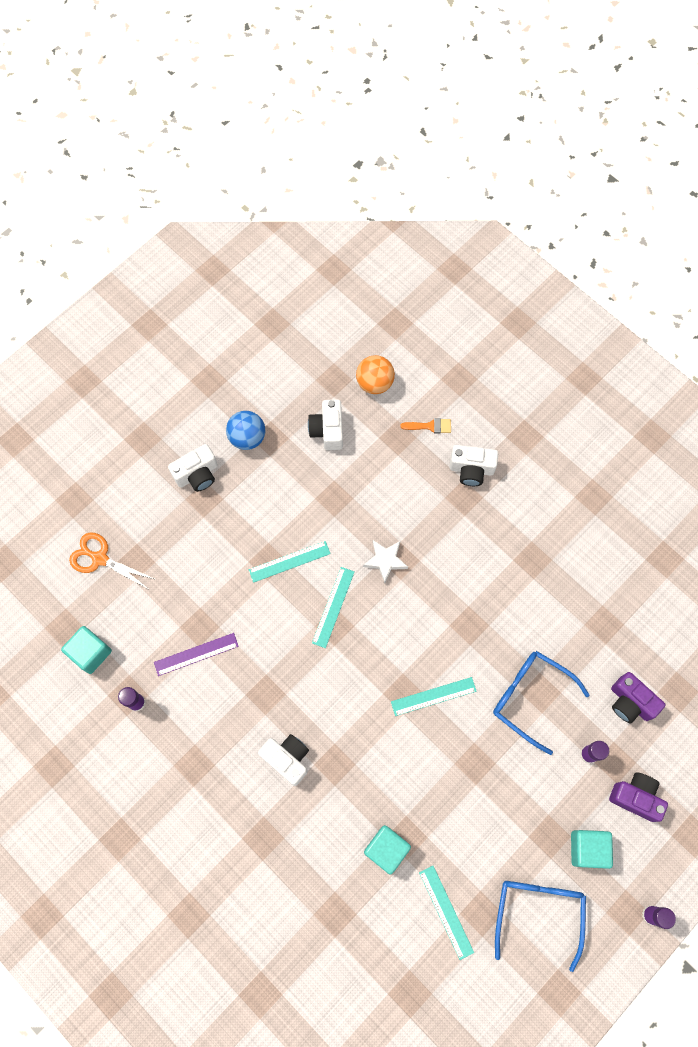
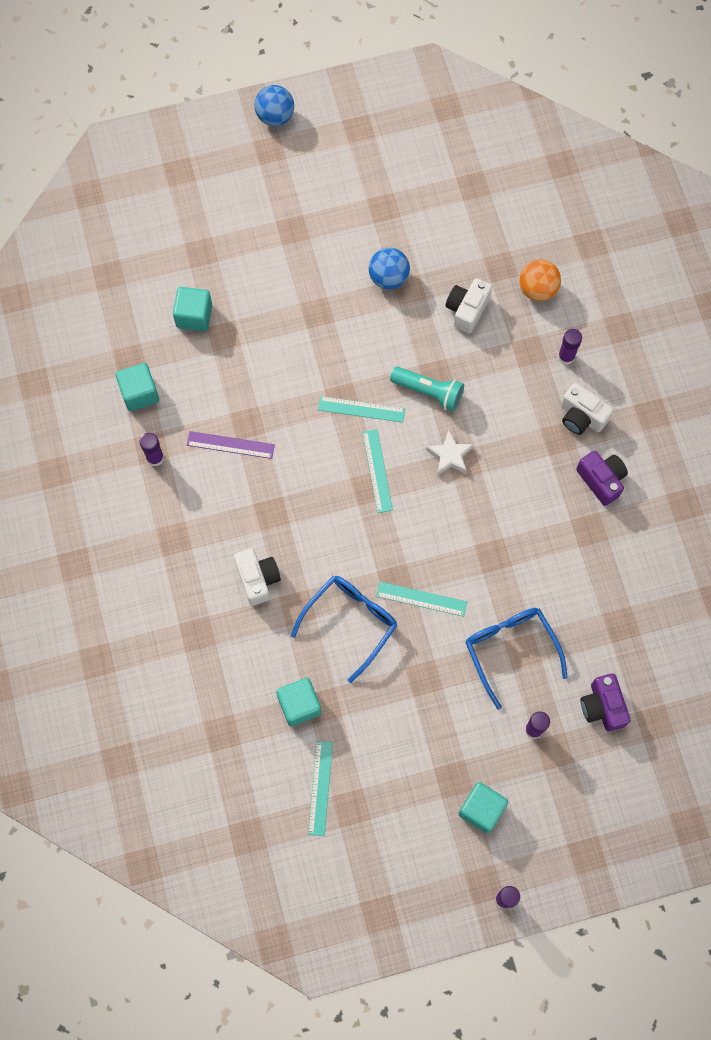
camera: 30 degrees right, 0 degrees up
(72, 350) = (275, 116): none -> blue ball
(100, 558) = (194, 316): orange scissors -> turquoise cube
(197, 474) = (323, 287): white camera -> none
(333, 607) = (377, 471): turquoise ruler -> turquoise ruler turned 60 degrees counterclockwise
(337, 516) = (429, 392): none -> turquoise flashlight
(430, 426) = (566, 356): orange brush -> purple glue stick
(538, 912) = (402, 837): blue glasses -> blue glasses (350, 622)
(636, 797) = (554, 791): purple camera -> purple camera (601, 480)

